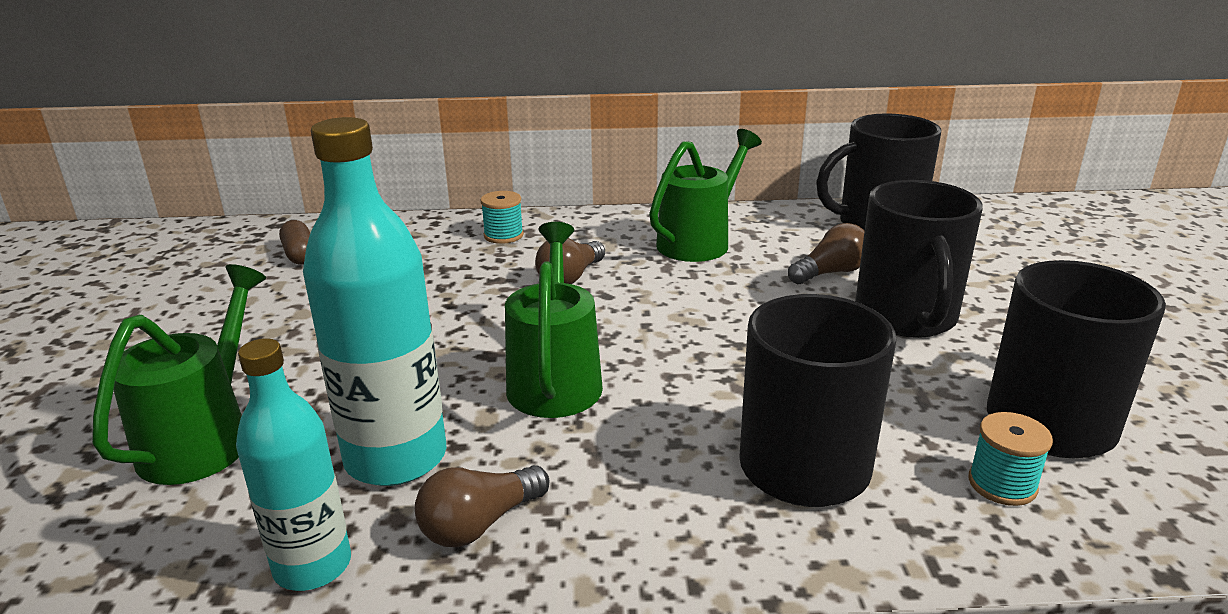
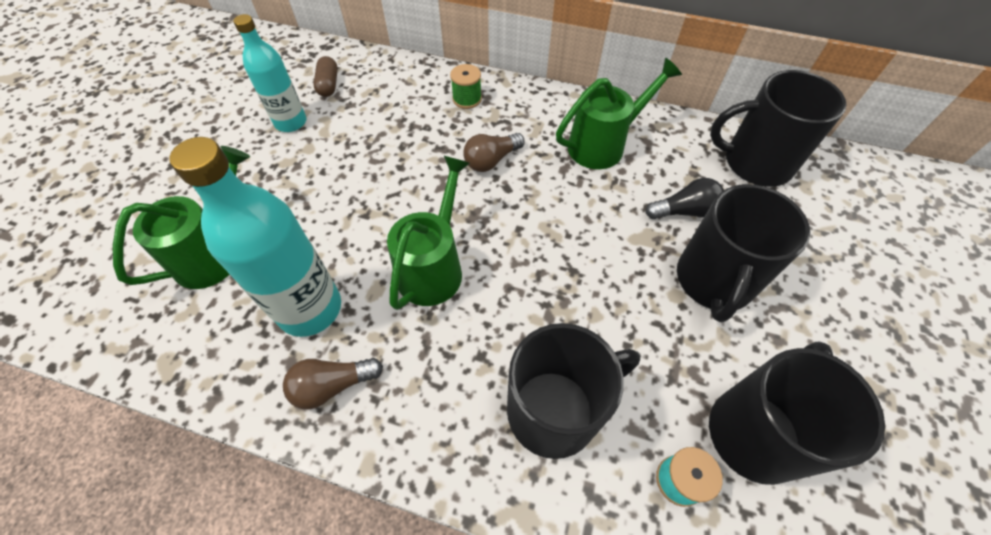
camera: 20 degrees right, 30 degrees up
(313, 566) = (233, 384): turquoise bottle -> turquoise bottle (291, 122)
(503, 235) = (467, 99): turquoise spool -> green spool
(831, 273) = (684, 211): brown light bulb -> black light bulb

